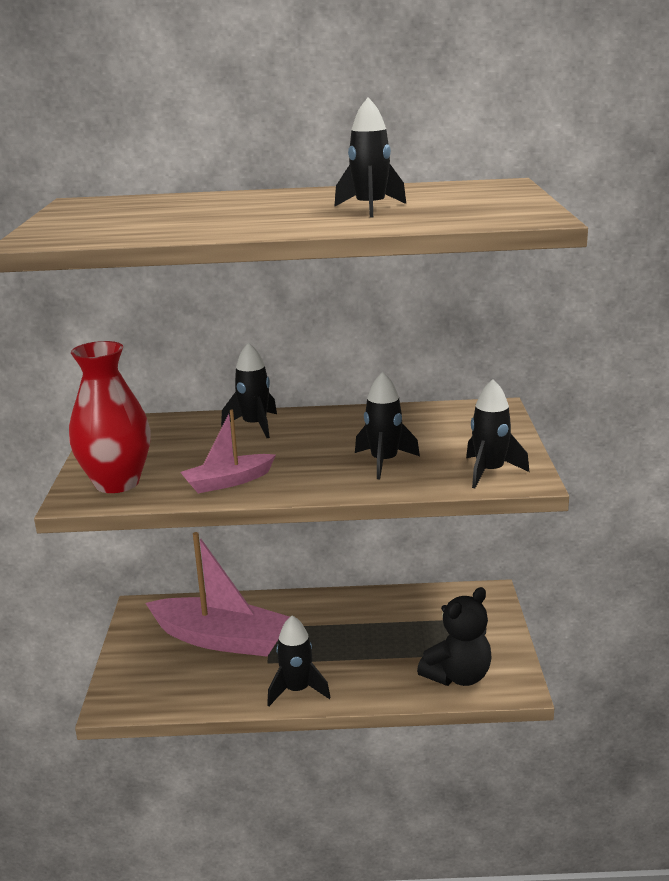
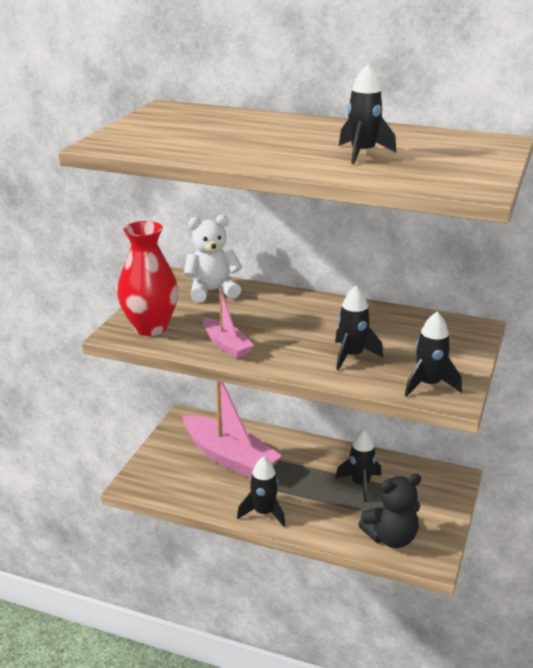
camera: 20 degrees right, 5 degrees up
(169, 430) = (212, 291): none -> white teddy bear
(228, 482) = (226, 345): pink boat -> pink boat turned 120 degrees counterclockwise
(255, 426) = (276, 301): black rocket -> black rocket (360, 484)

